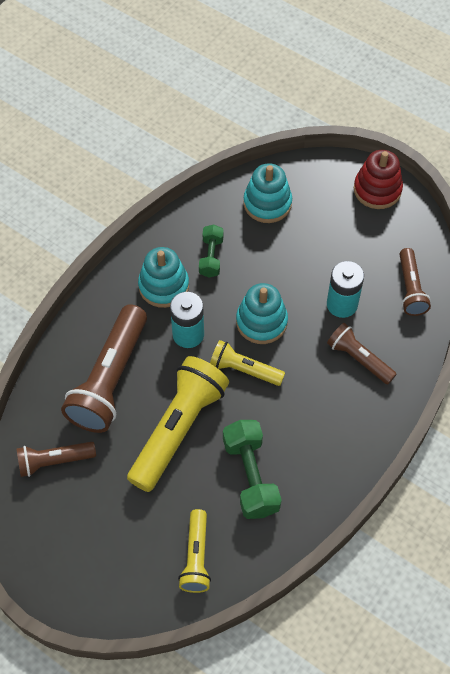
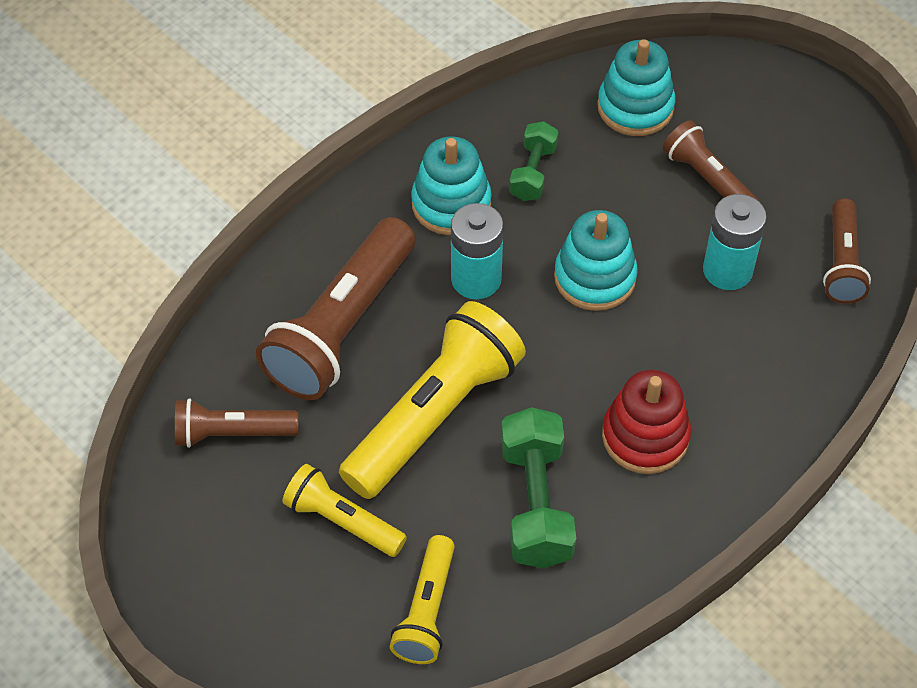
camera: 10 degrees right, 5 degrees down
(244, 370) = (554, 344): yellow flashlight -> yellow flashlight (342, 521)
(359, 359) = (741, 354): brown flashlight -> brown flashlight (707, 179)
(377, 190) = (813, 111): red stacking toy -> red stacking toy (645, 436)

